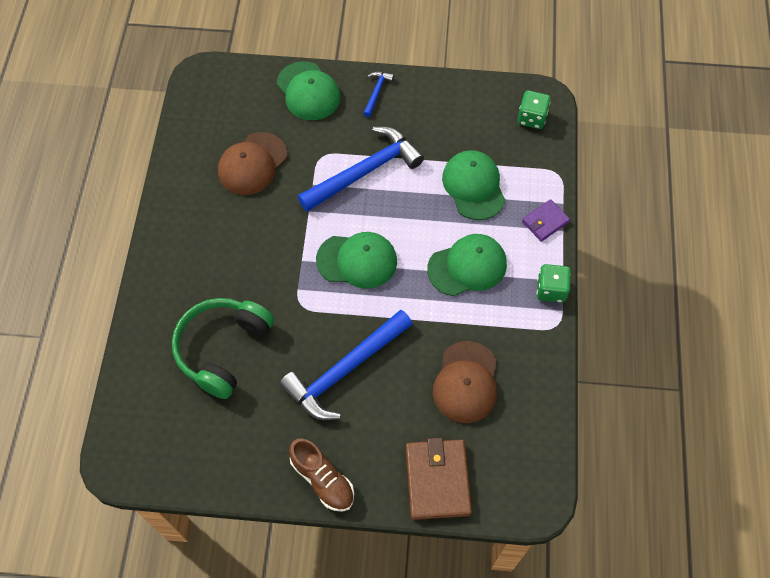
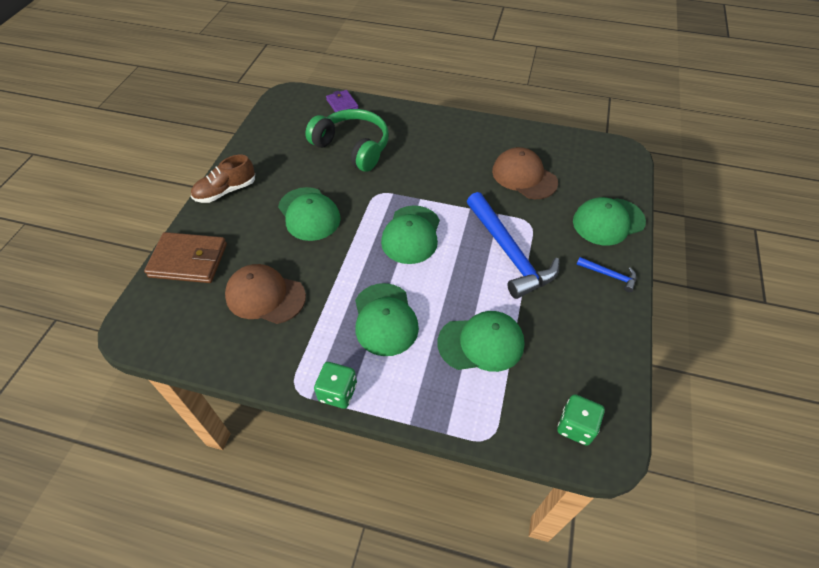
camera: 100 degrees right, 10 degrees down
(344, 370) = (309, 214): blue hammer -> green cap
(545, 222) = (424, 407): purple wallet -> purple wallet (342, 104)

